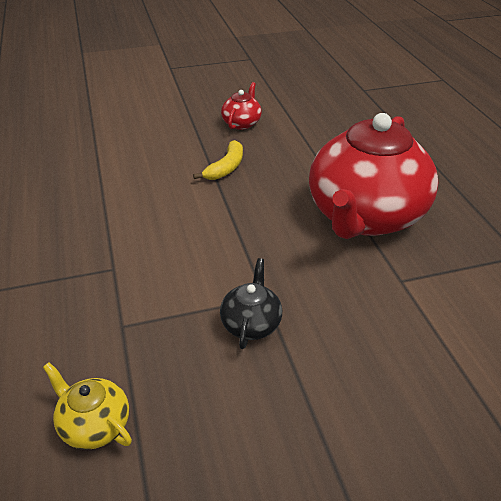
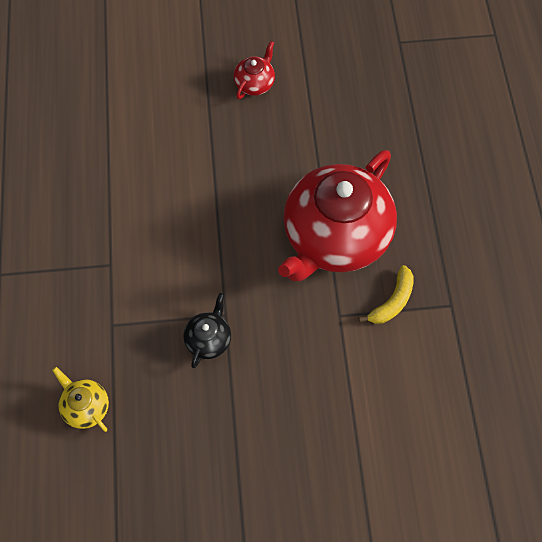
camera: 10 degrees right, 25 degrees up
(226, 168) = (225, 151): yellow banana -> yellow banana (392, 301)

